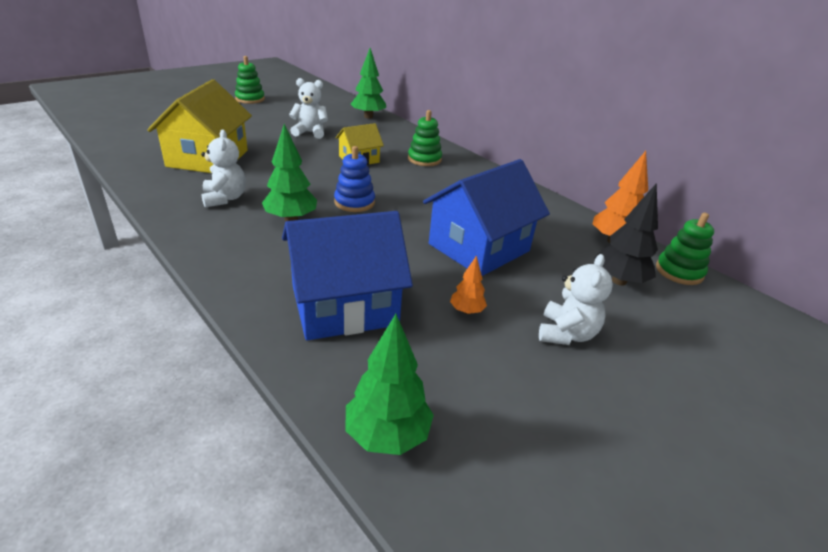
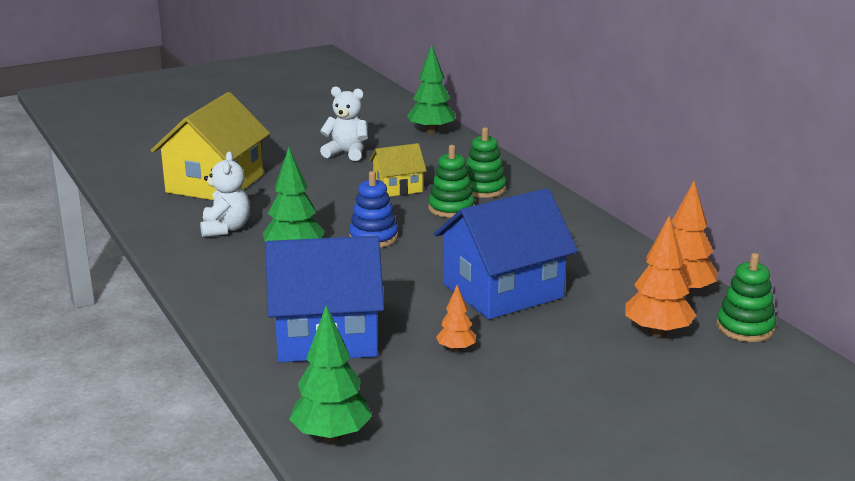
camera: 15 degrees right, 10 degrees down
(250, 99) = (281, 108): green stacking toy -> green stacking toy (451, 208)
(566, 334) = (557, 376): white teddy bear -> none
(619, 281) = (657, 333): black tree -> orange tree

